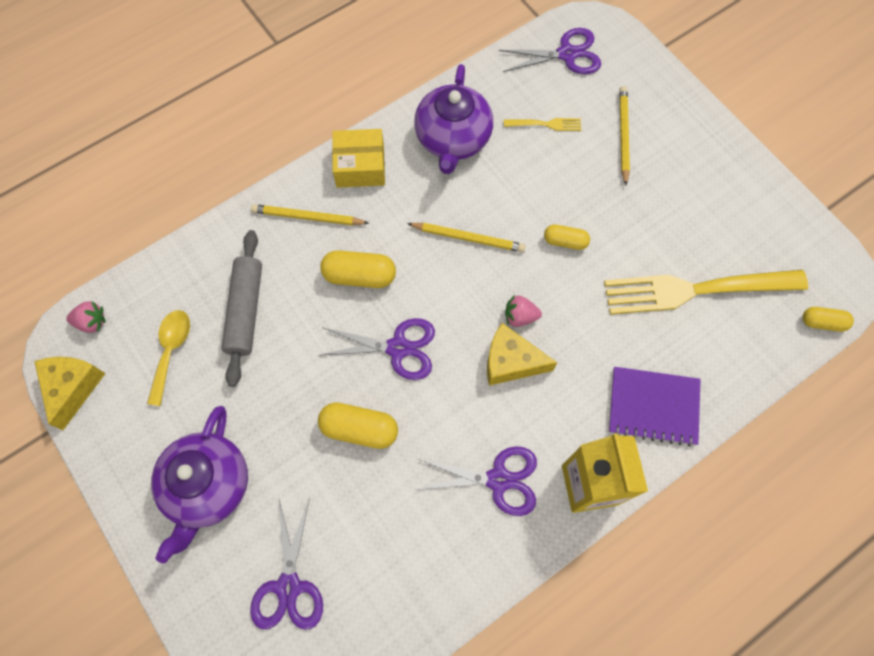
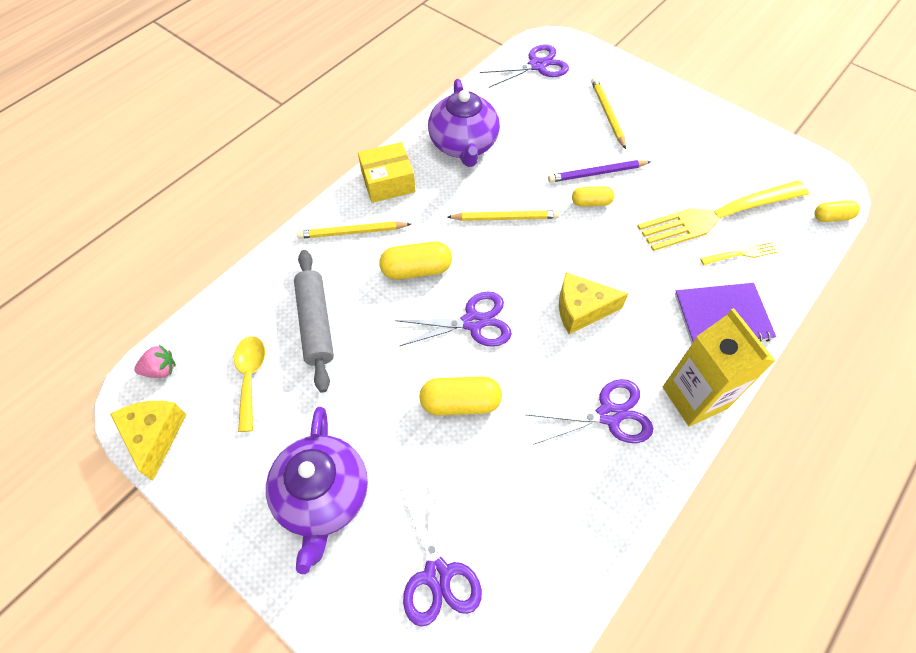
camera: 15 degrees left, 10 degrees down
(520, 316) = (575, 270): pink strawberry -> none
(545, 124) = (539, 118): yellow fork -> yellow fork (741, 254)
(584, 207) = (597, 173): none -> purple pencil

